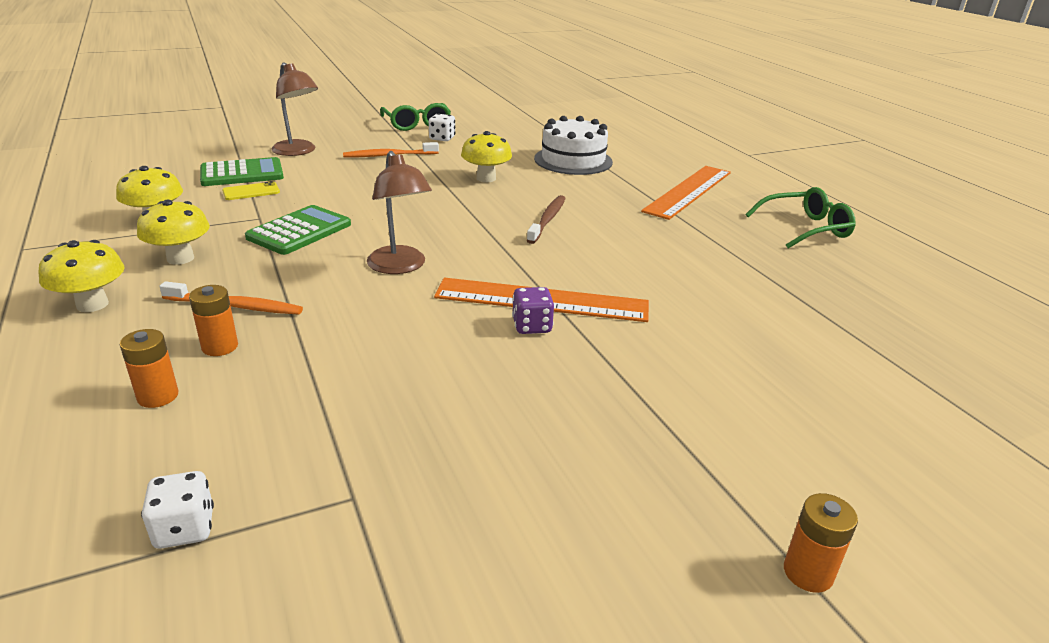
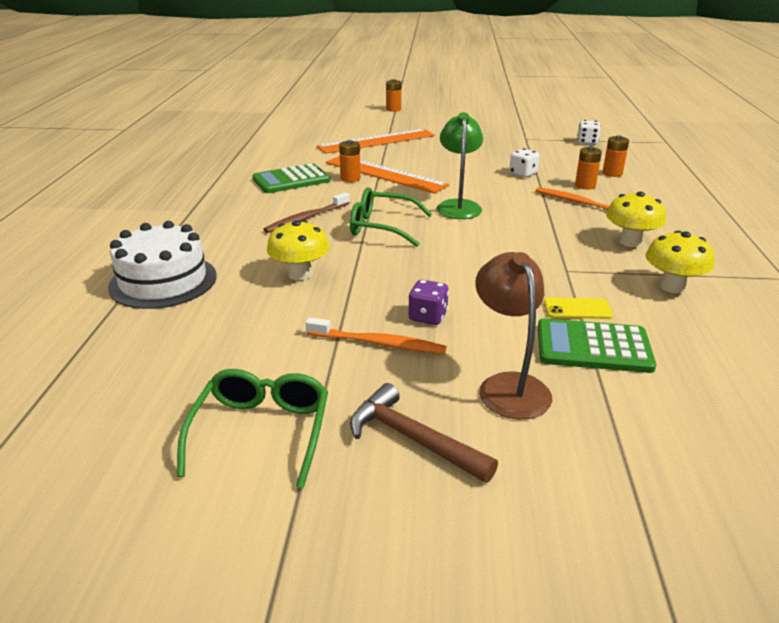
camera: 150 degrees left, 0 degrees up
(92, 304) = (679, 220): yellow mushroom -> none
(299, 231) = (528, 248): green calculator -> green calculator (291, 180)
(342, 131) = (413, 438): none -> brown hammer
(400, 267) = (458, 206): brown lamp -> green lamp
(442, 138) = (265, 370): white dice -> white dice (523, 174)
(532, 326) = (405, 165): purple dice -> purple dice (428, 317)
(575, 281) = (350, 178): none -> orange battery
(688, 191) = (137, 219): orange ruler -> orange ruler (376, 141)
(805, 228) = (132, 177): green glasses -> green glasses (381, 227)

